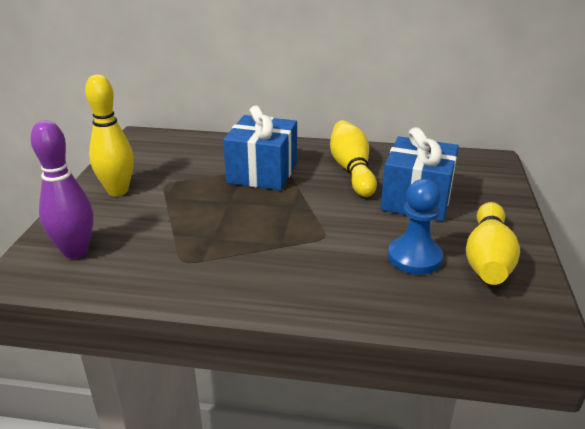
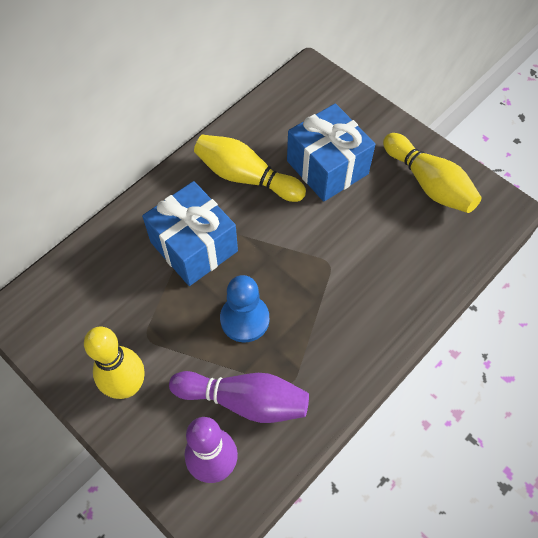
camera: 55 degrees left, 30 degrees up
(146, 244) = (244, 400): none -> purple bowling pin
(414, 257) = (397, 225): blue pawn -> blue pawn (244, 319)

